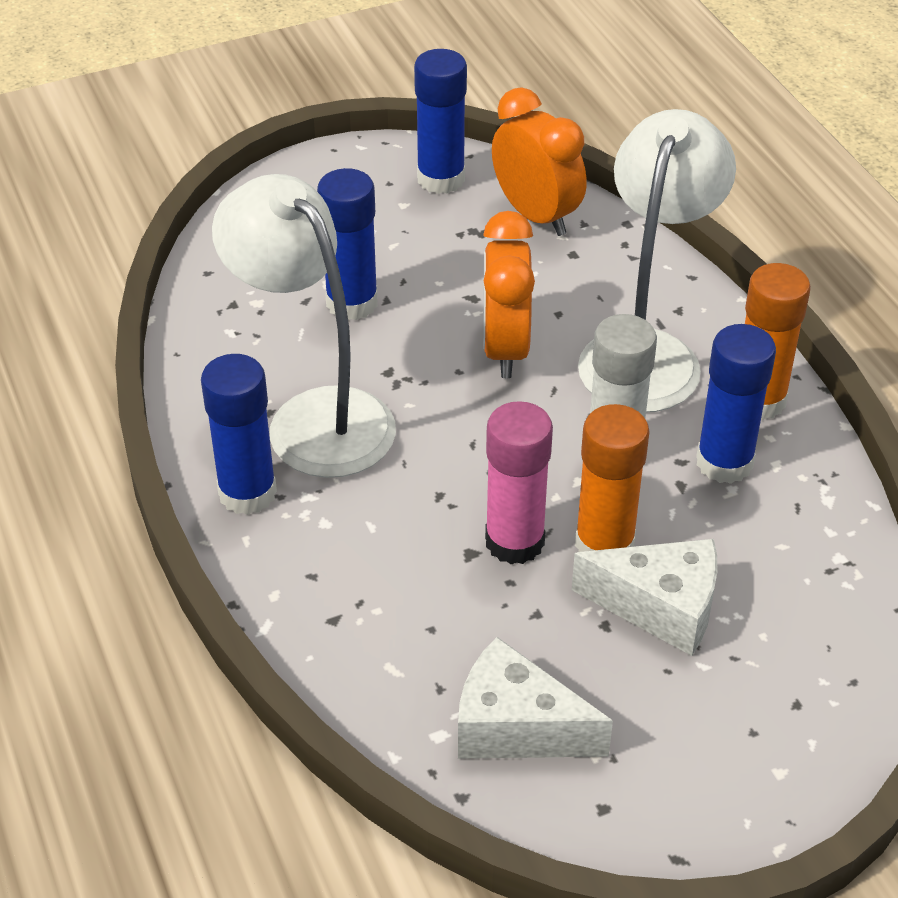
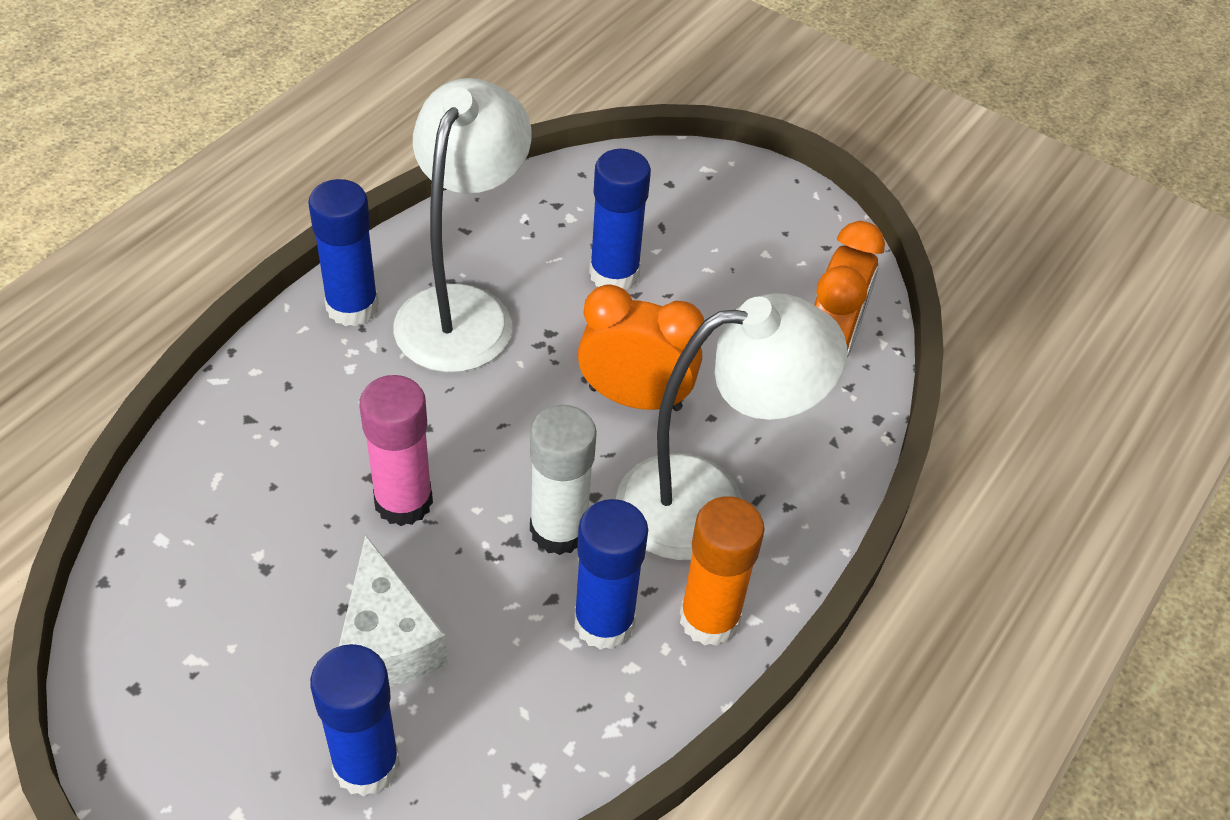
camera: 55 degrees right, 5 degrees up
(441, 179) = (820, 263): blue glue stick -> blue glue stick (366, 764)
(505, 349) = (635, 398): orange clock -> orange clock turned 45 degrees clockwise
(516, 727) = (193, 589): white cheese -> none
(604, 544) = (439, 568): orange glue stick -> none

